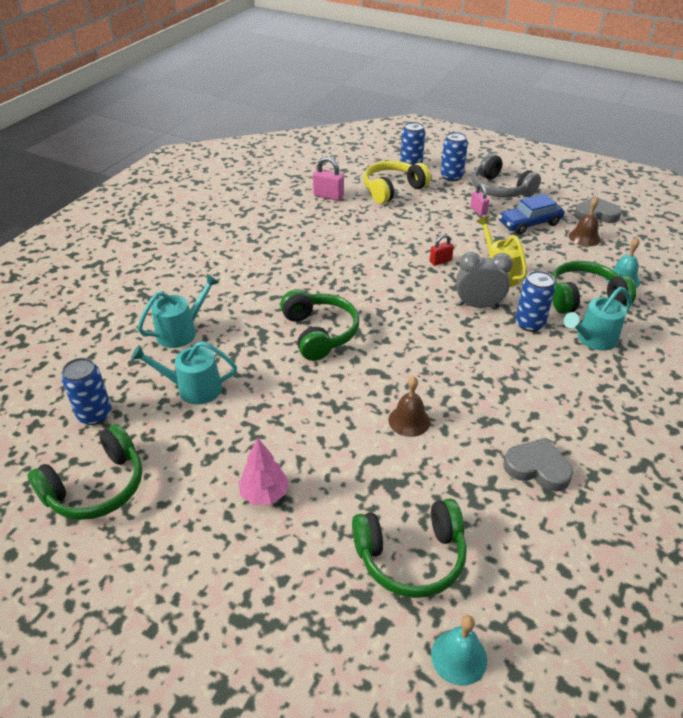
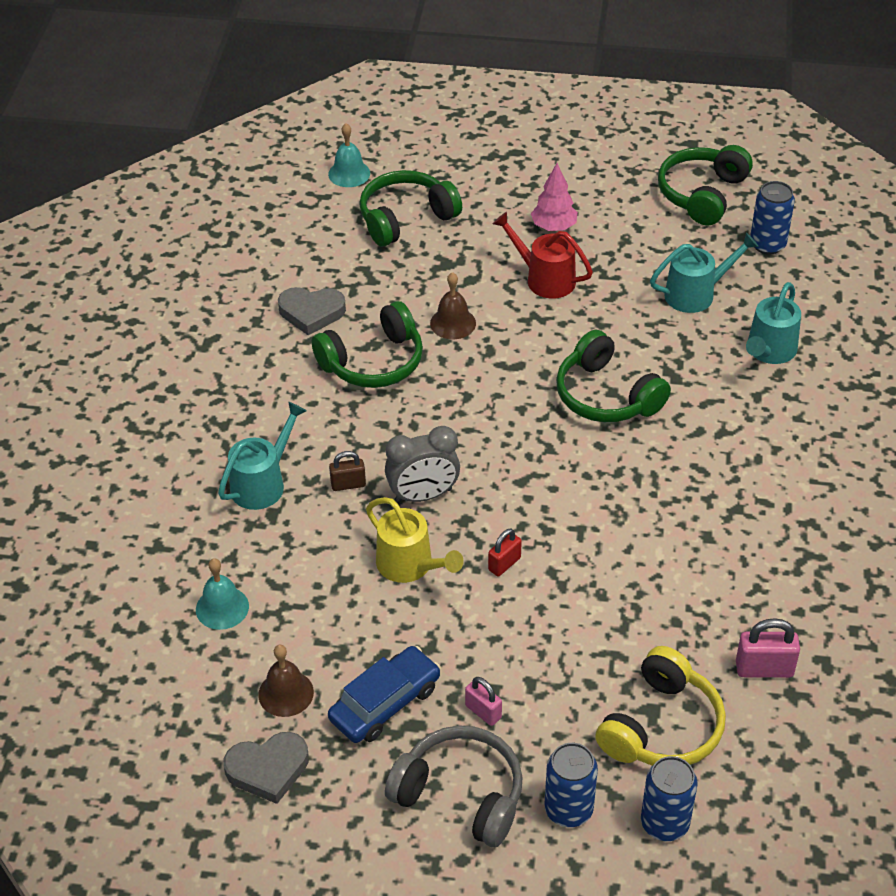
camera: 160 degrees right, 5 degrees up
(307, 439) = (544, 279): none -> red watering can
(529, 324) = (348, 484): blue can -> brown padlock
(584, 298) = (279, 552): green headphones -> green headphones (373, 362)

